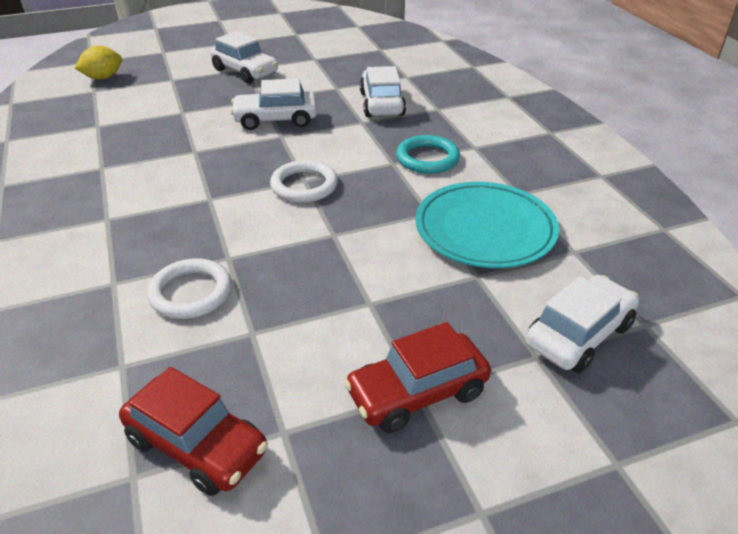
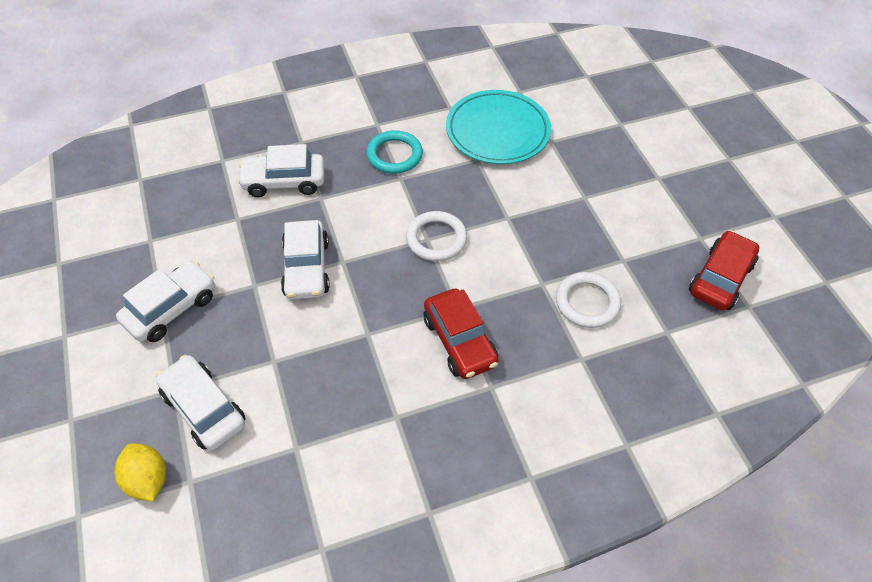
camera: 90 degrees left, 15 degrees up
(417, 393) = (659, 177): red car -> red car (460, 341)
(578, 335) = (600, 104): white car -> white car (204, 409)

